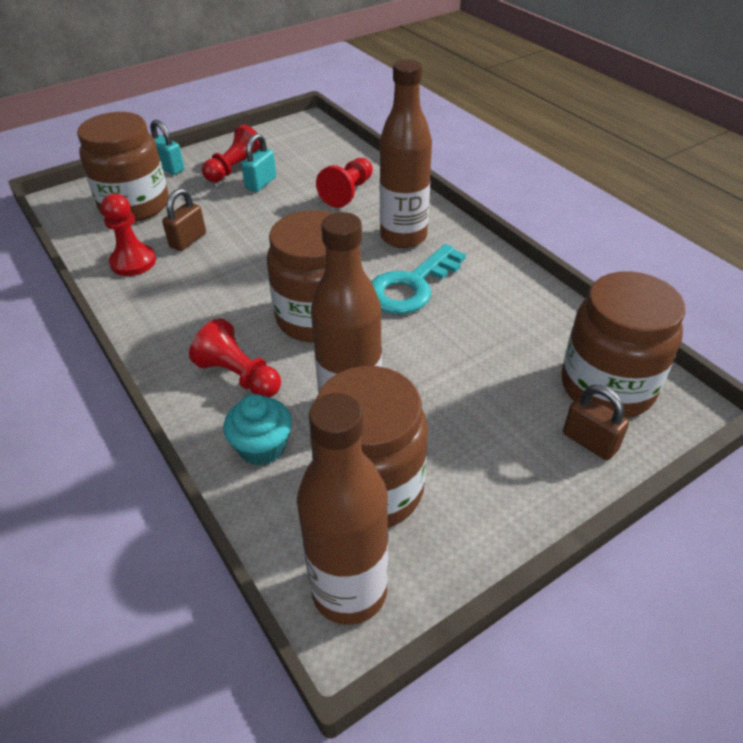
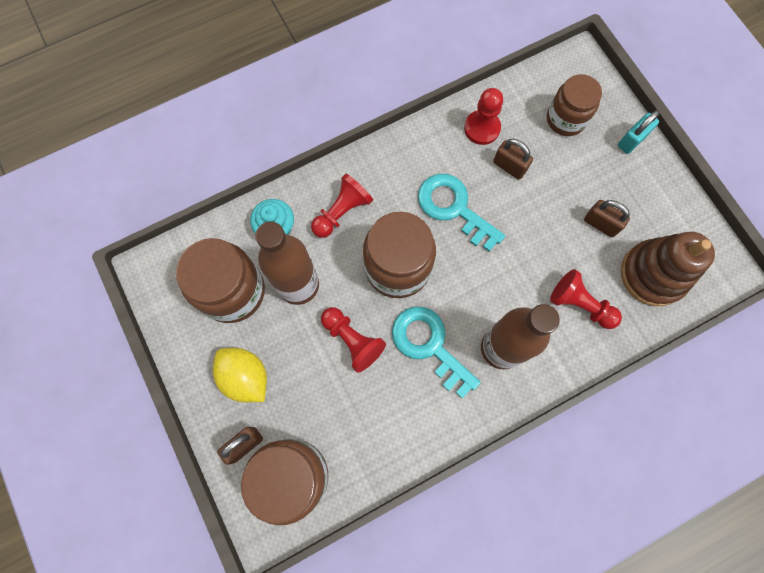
camera: 95 degrees right, 30 degrees up
(135, 206) = (565, 119): brown jar -> brown jar, size x0.66
(235, 169) = (627, 200): red pawn -> red pawn (352, 340)
(238, 278) = (454, 208): none -> turquoise key
(261, 183) = (600, 224): turquoise padlock -> brown padlock
(313, 156) = (653, 274): none -> brown stacking toy
(349, 591) = (167, 274): brown bottle -> none
(497, 453) = (245, 377): none -> yellow lemon

